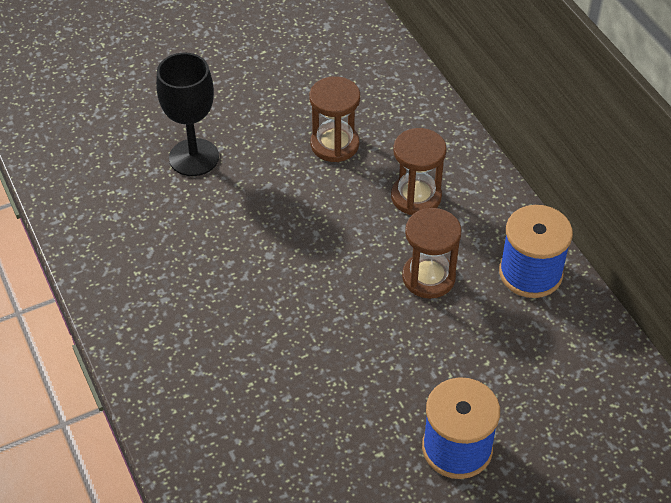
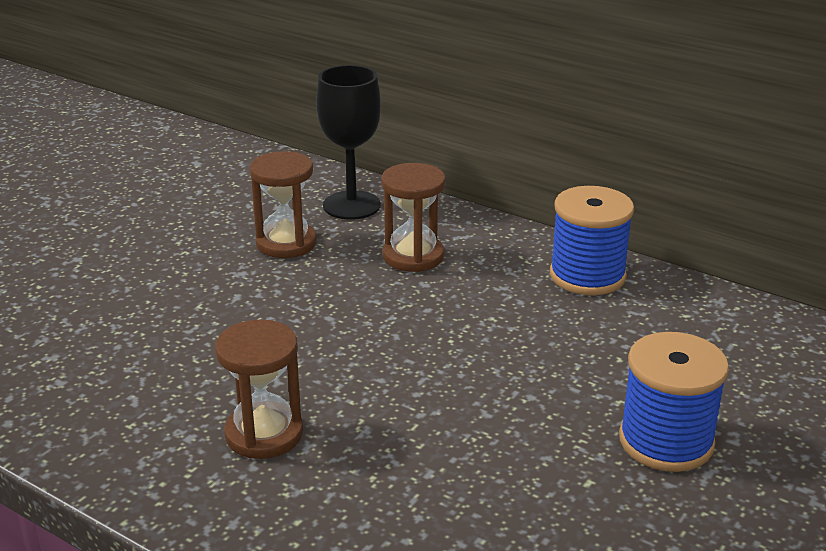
camera: 30 degrees left, 20 degrees down
(194, 157) = (125, 300): black goblet -> black goblet (351, 205)
(428, 277) = (489, 312): brown hourglass -> brown hourglass (264, 434)

